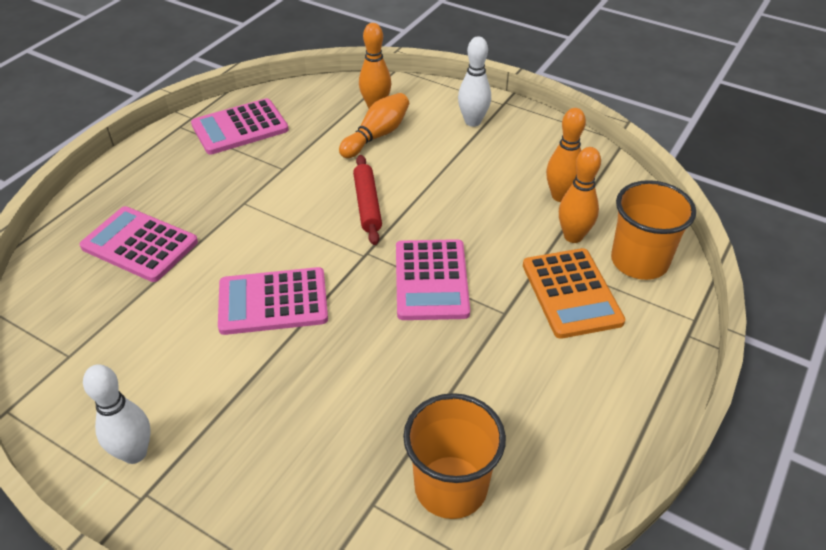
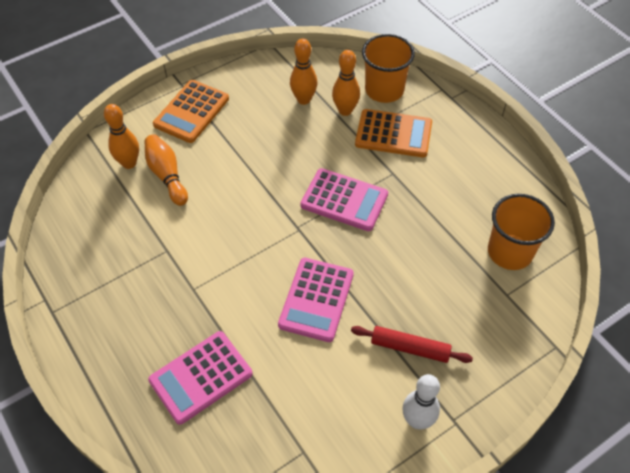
camera: 65 degrees left, 10 degrees up
(240, 127) = (88, 266): pink calculator -> none
(367, 205) = (246, 209): red rolling pin -> red rolling pin (410, 348)
(473, 122) = (191, 112): white bowling pin -> orange calculator

